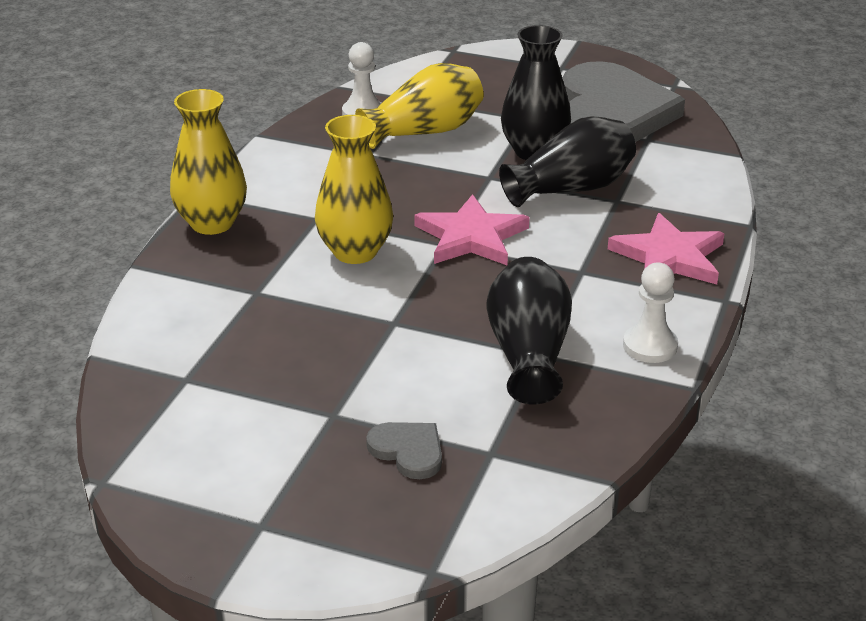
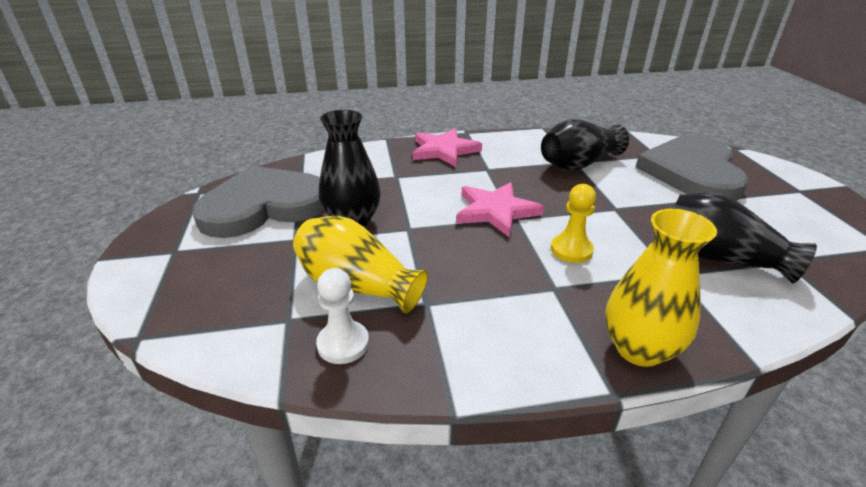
camera: 120 degrees left, 0 degrees up
(355, 252) = (571, 250): yellow vase -> yellow pawn
(408, 451) = (692, 172): grey heart -> grey heart, size x2.45
(571, 189) = (396, 193): black vase -> black vase (718, 258)
(650, 346) = (528, 140): white pawn -> none

